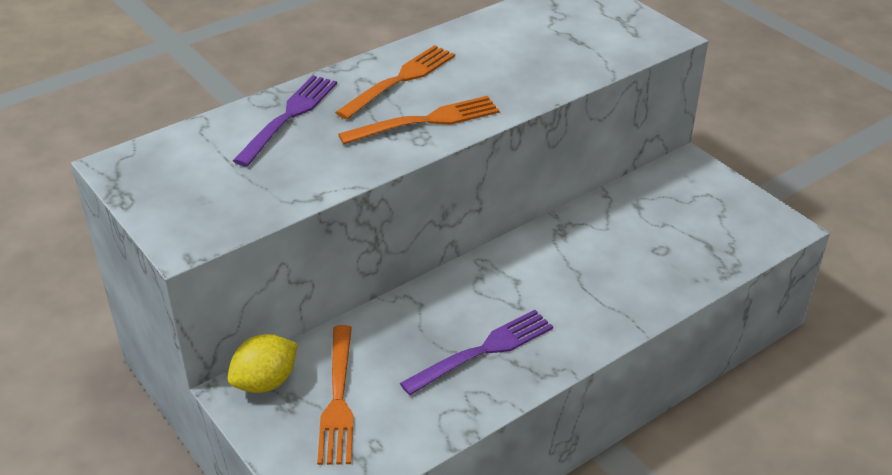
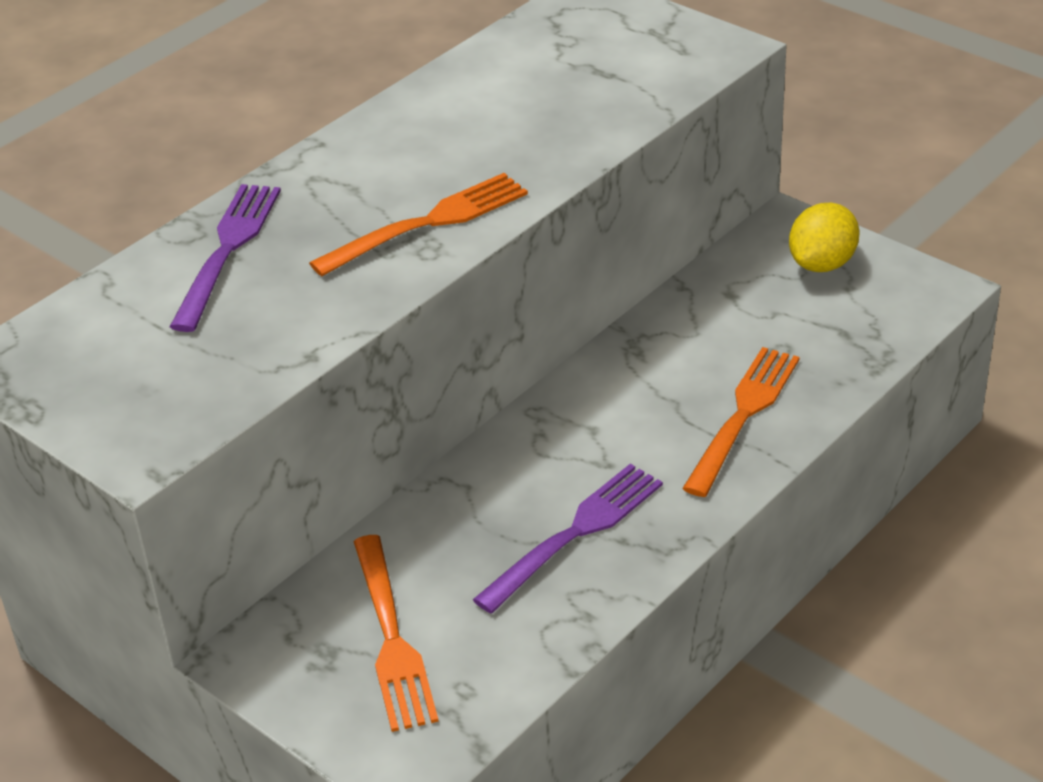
camera: 10 degrees left, 0 degrees up
(265, 382) = (280, 635): yellow lemon -> yellow lemon (822, 264)
(400, 80) = (370, 171): orange fork -> orange fork (743, 416)

